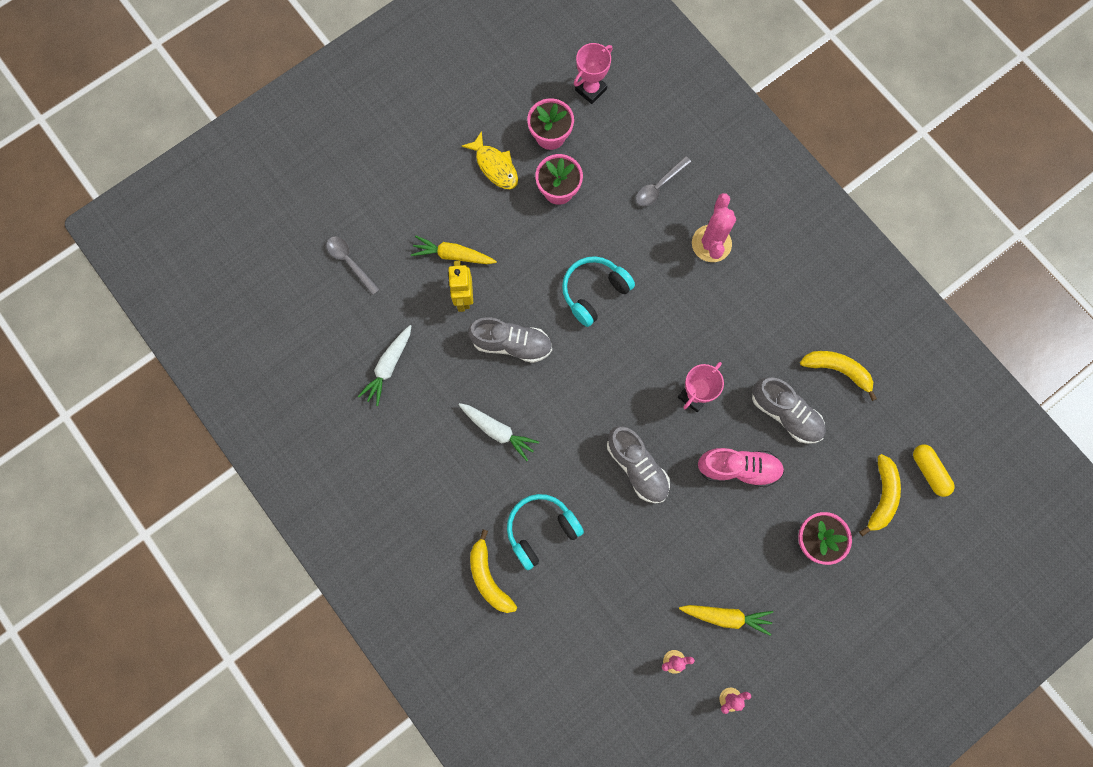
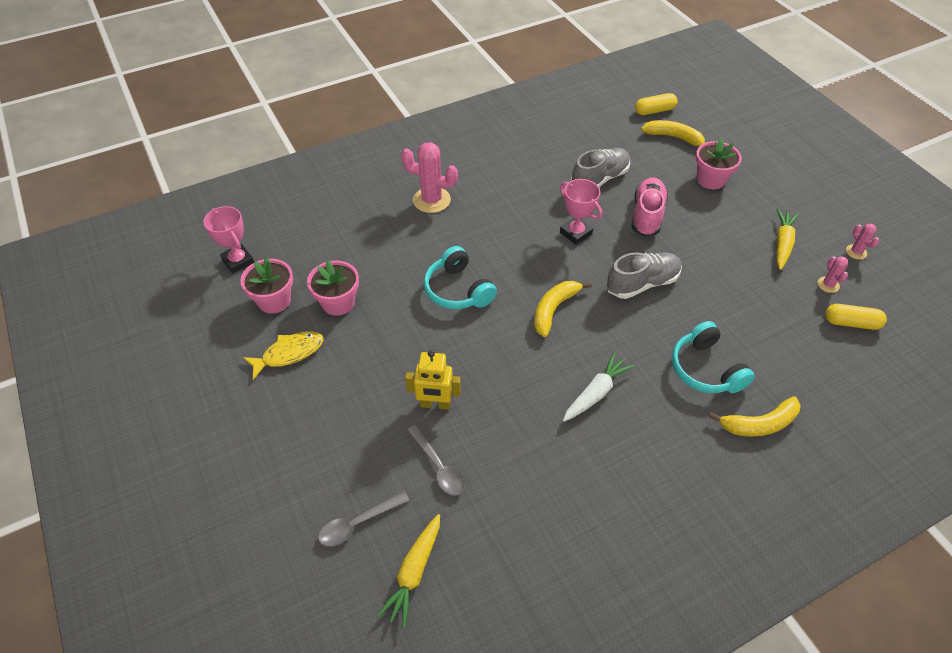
camera: 80 degrees left, 25 degrees down
(388, 366) = (504, 495): white carrot -> none
(453, 255) = (382, 408): yellow carrot -> yellow carrot (414, 572)
(511, 344) = (499, 367): grey shoe -> none
(625, 679) = (851, 323): none -> yellow capsule
(659, 186) = (362, 226): grey spoon -> grey spoon (438, 466)
(837, 370) = (565, 144): yellow banana -> yellow banana (554, 309)

